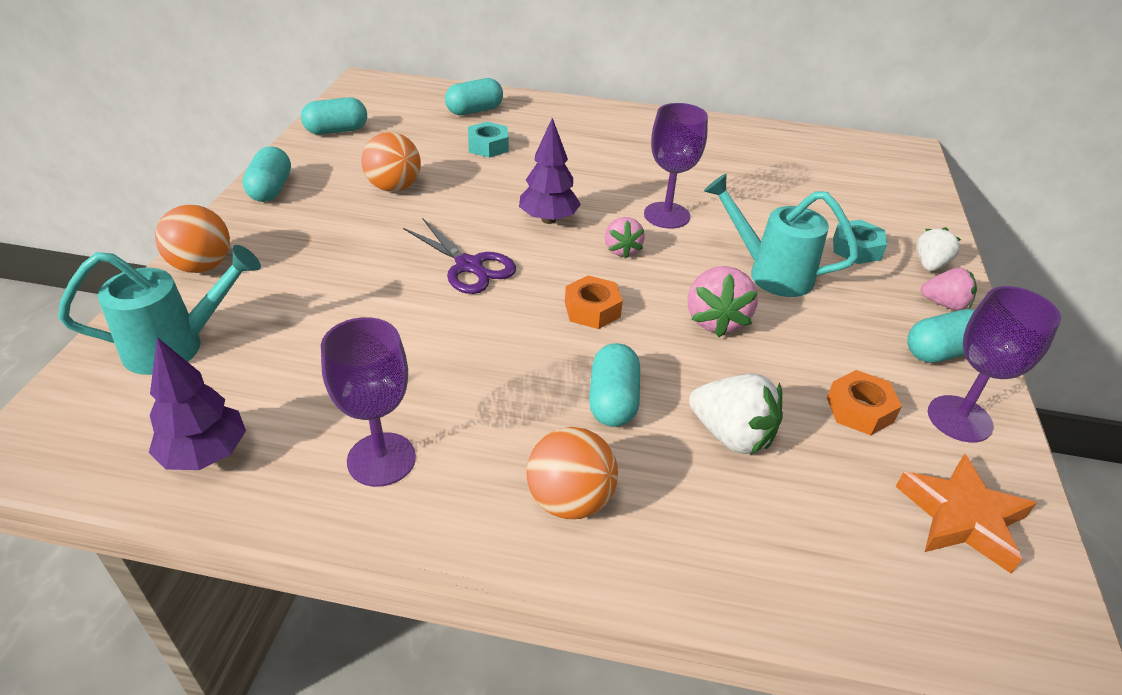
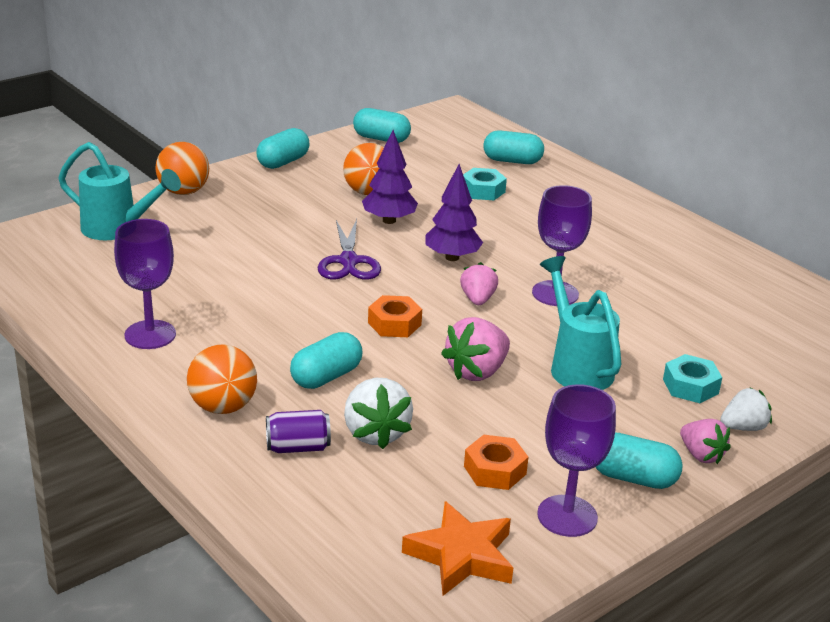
camera: 40 degrees right, 10 degrees down
(205, 455) = (68, 288): purple tree -> purple tree (389, 220)
(621, 250) = (477, 299): pink strawberry -> pink strawberry turned 150 degrees clockwise
(696, 499) = (298, 447): none -> purple can

